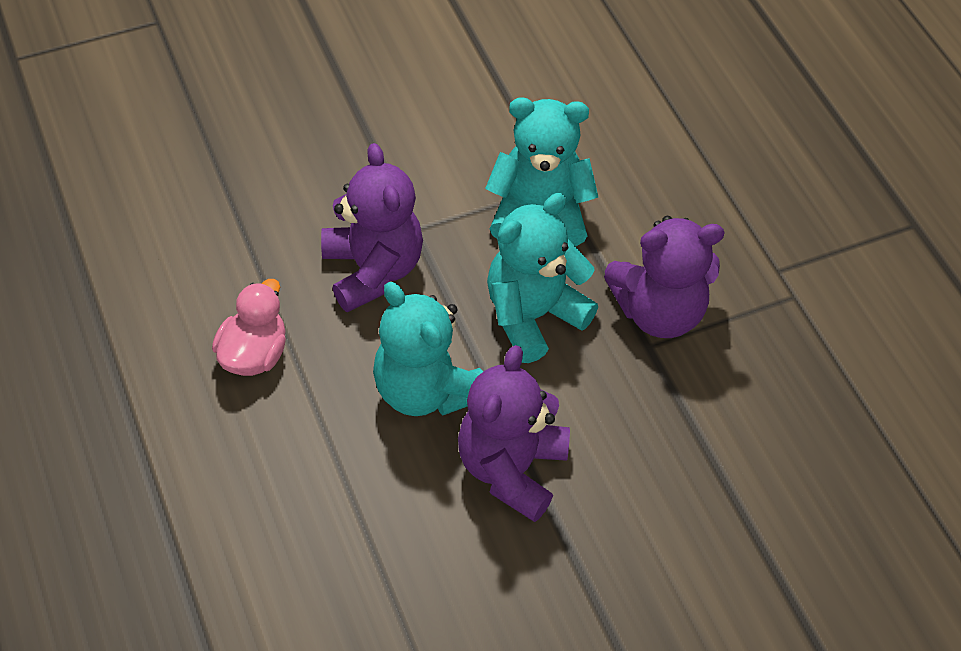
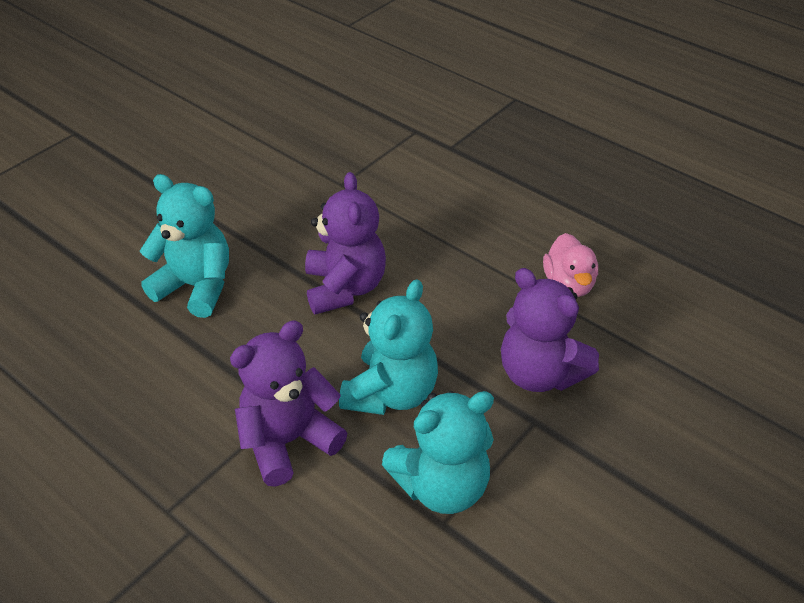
camera: 155 degrees right, 10 degrees down
(426, 390) = (435, 310): turquoise teddy bear -> turquoise teddy bear (196, 287)

